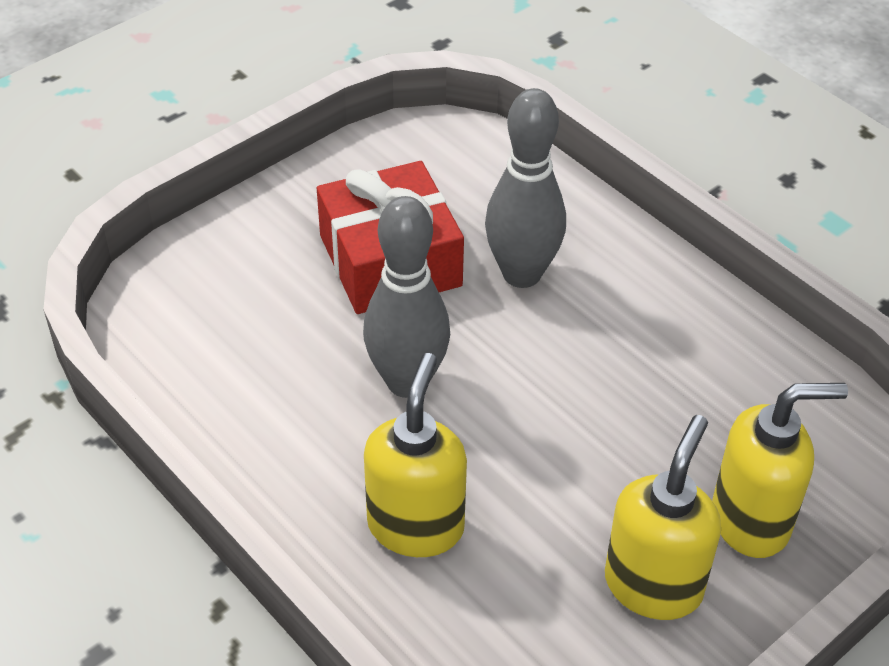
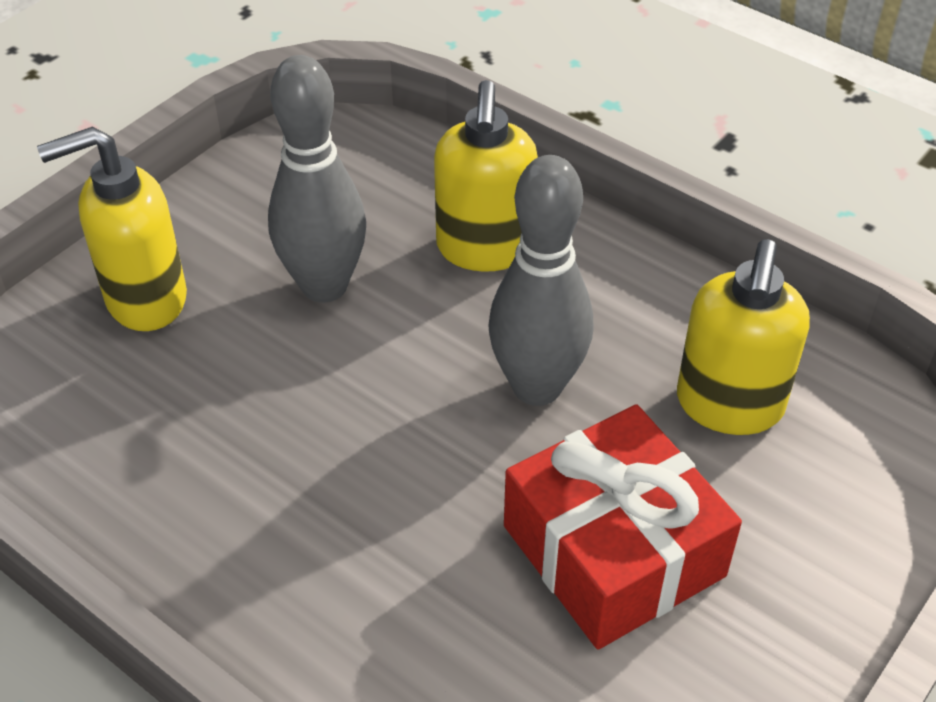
camera: 170 degrees right, 0 degrees up
(521, 274) = (426, 560): grey bowling pin -> grey bowling pin (324, 286)
(653, 585) = (249, 233): yellow soap dispenser -> yellow soap dispenser (729, 406)

